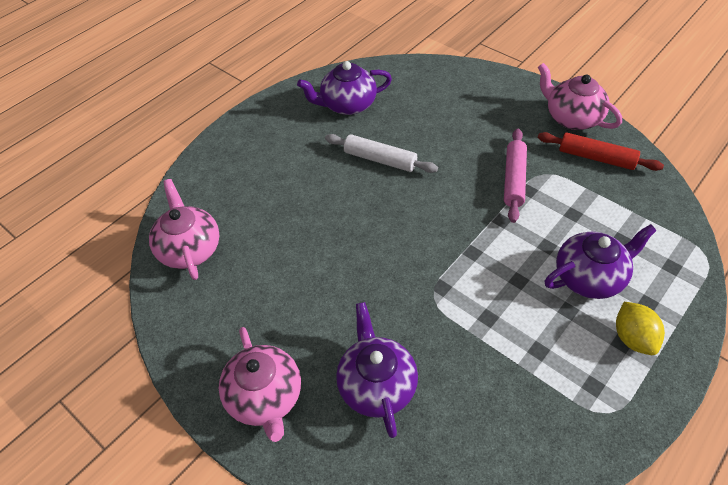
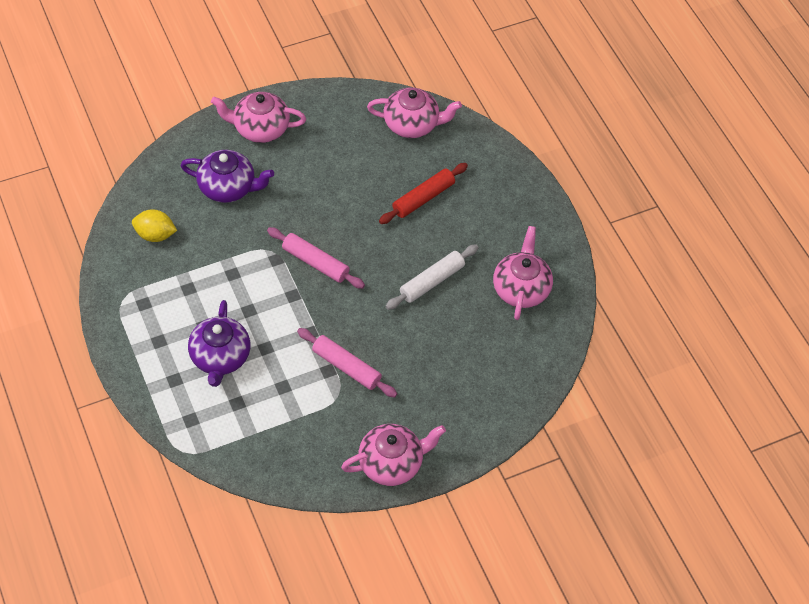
camera: 110 degrees right, 5 degrees up
(347, 105) = (521, 288): purple teapot -> pink teapot
(421, 252) = (315, 262): none -> pink rolling pin
(596, 158) = (330, 447): red rolling pin -> red rolling pin (423, 198)
(632, 338) = (157, 350): yellow lemon -> yellow lemon (155, 235)

